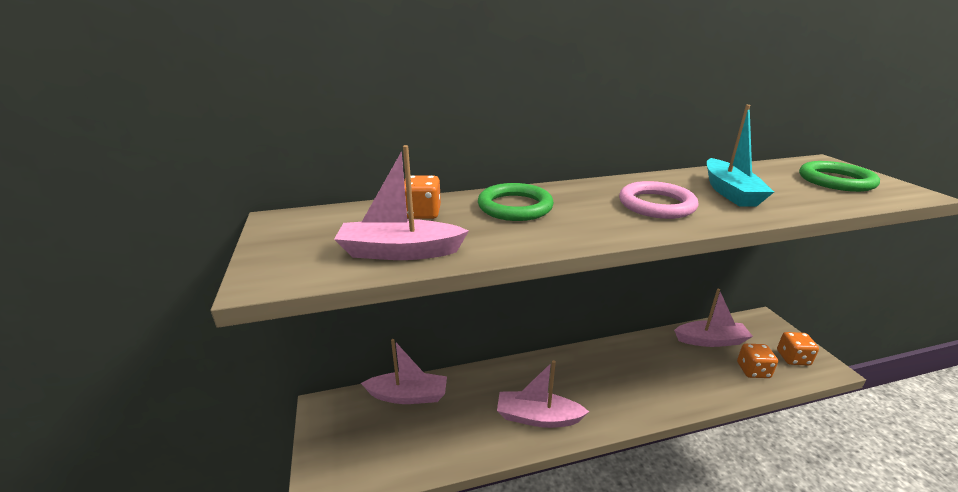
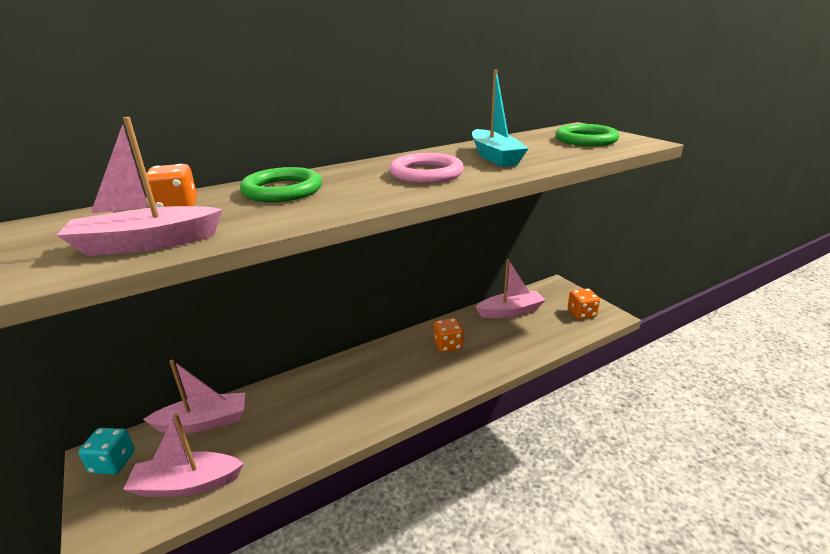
camera: 15 degrees left, 0 degrees up
(333, 416) = (113, 462): none -> turquoise dice
(538, 417) = (348, 413): pink boat -> pink boat (187, 484)
(753, 370) = (548, 330): orange dice -> orange dice (448, 345)

